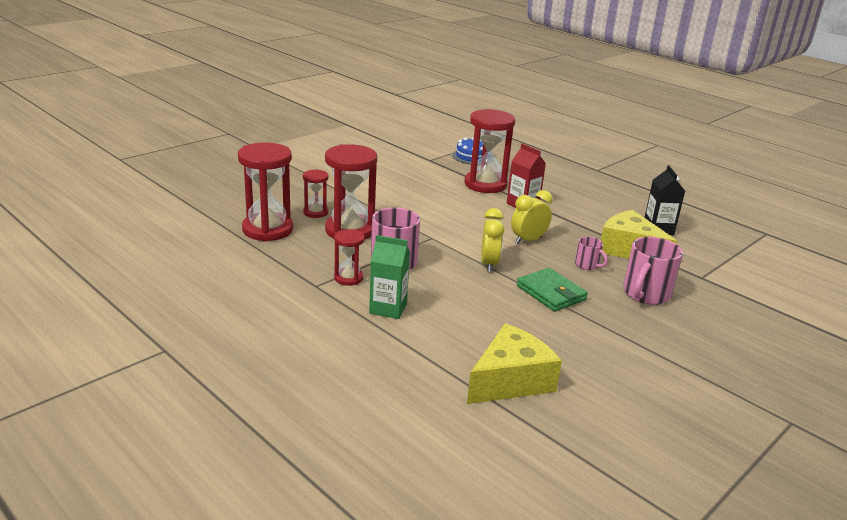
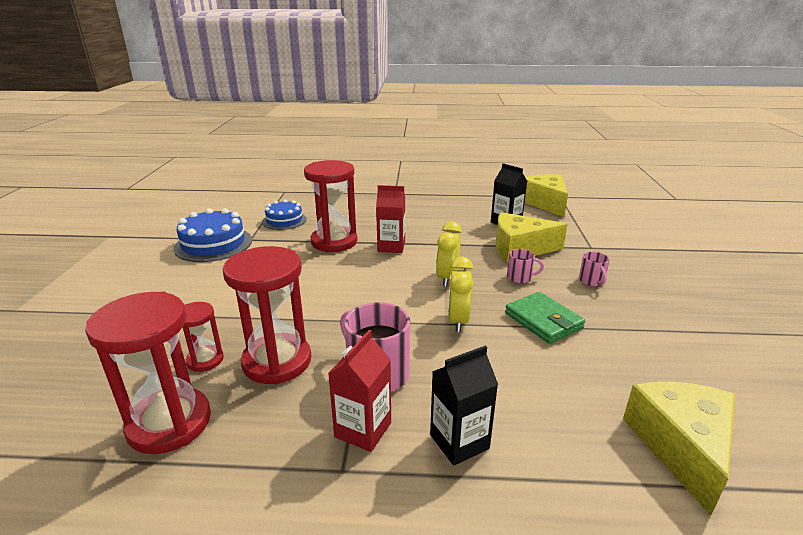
camera: 40 degrees left, 0 degrees up
(348, 278) = (363, 430): red hourglass -> red carton
(388, 308) = (459, 442): green carton -> black carton
(402, 154) = (213, 244): none -> blue cake
(489, 264) = (458, 321): yellow clock -> yellow clock turned 135 degrees counterclockwise
(551, 293) = (543, 321): green wallet -> green wallet turned 45 degrees clockwise
(645, 294) = (591, 281): pink mug -> pink mug, size x0.53
(735, 231) = (545, 203): none -> yellow cheese

